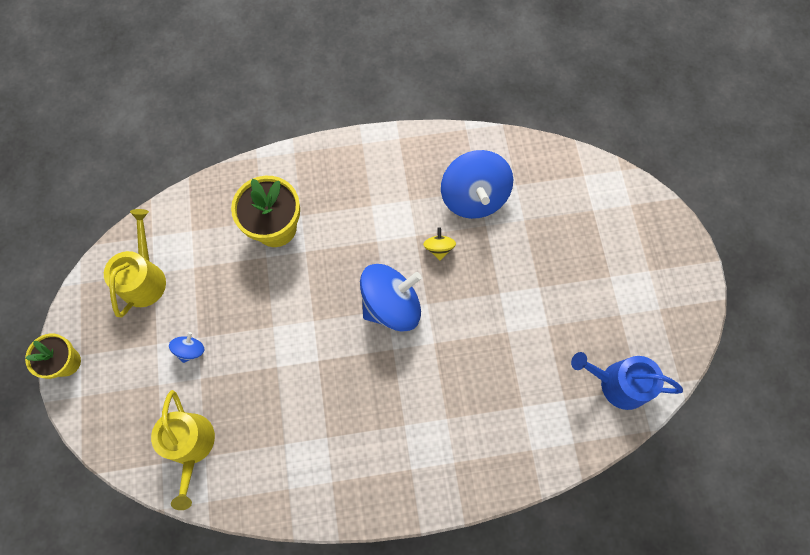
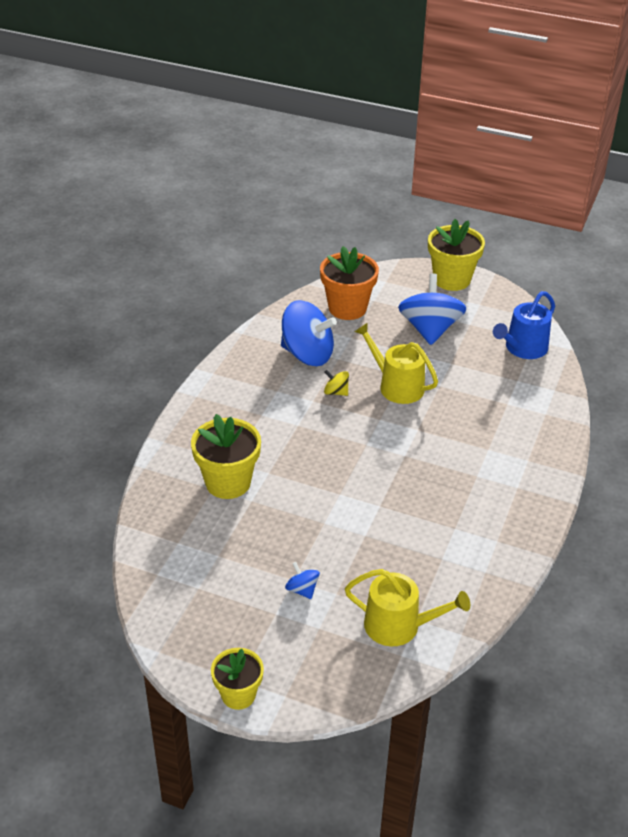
camera: 60 degrees left, 30 degrees down
(144, 278) = (198, 596): yellow watering can -> yellow watering can (397, 386)
(391, 305) = (364, 440): blue spinning top -> blue spinning top (430, 329)
(564, 193) = (347, 308): none -> orange flower pot
(680, 263) = (451, 279): none -> yellow flower pot

